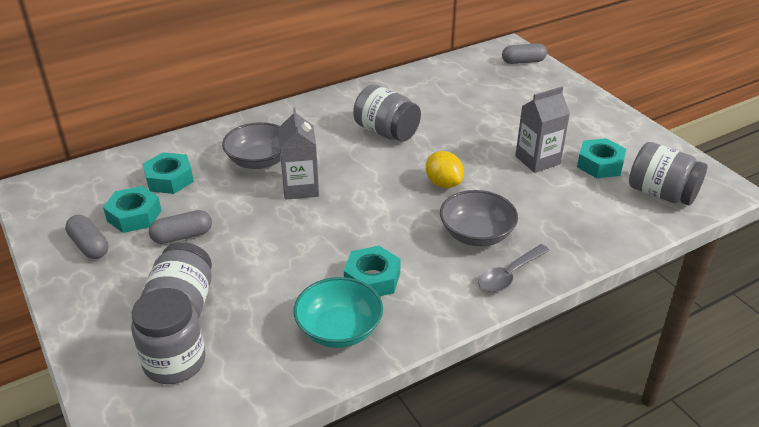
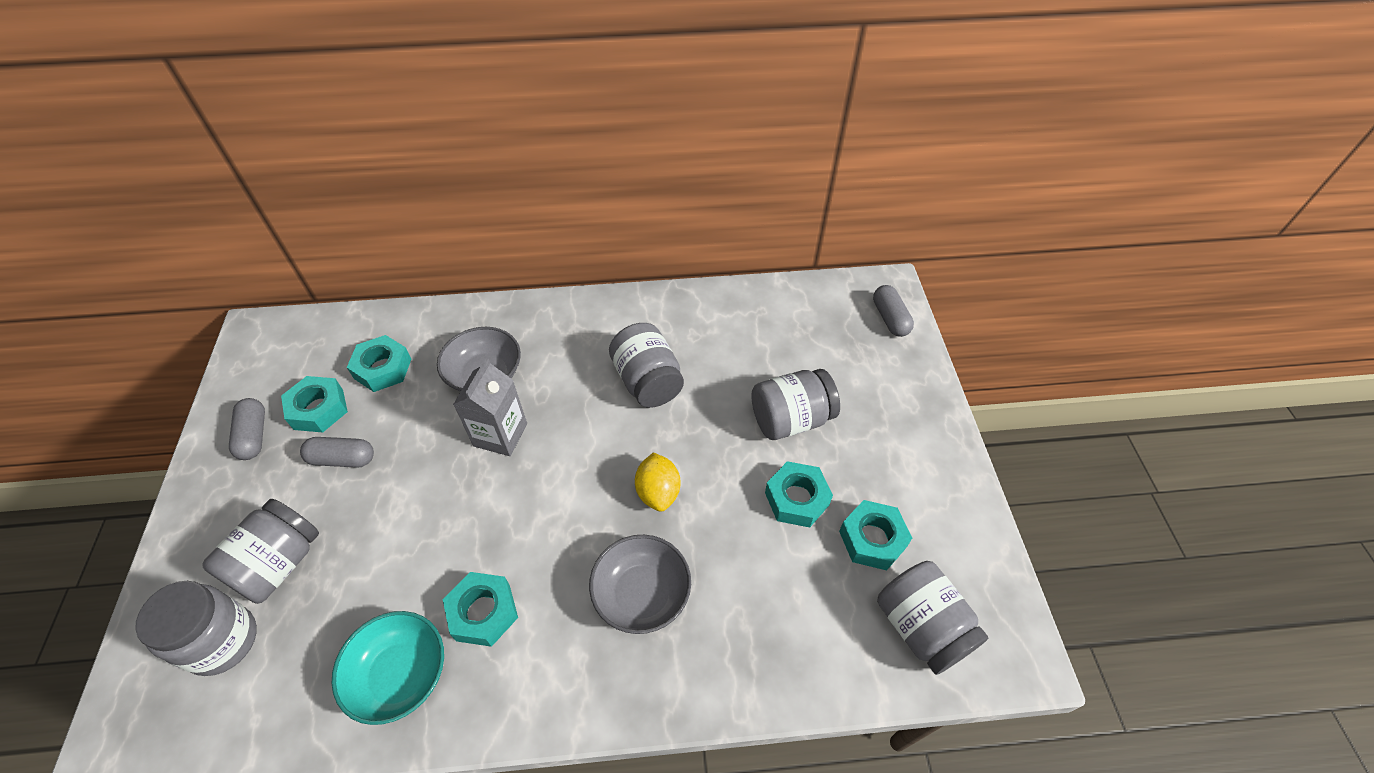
camera: 25 degrees right, 15 degrees up
(501, 124) = (790, 419): none -> grey jar
(509, 275) = (636, 681): grey spoon -> none
(523, 61) = (890, 318): grey capsule -> grey capsule turned 60 degrees clockwise
(537, 160) = (796, 499): grey carton -> turquoise nut

